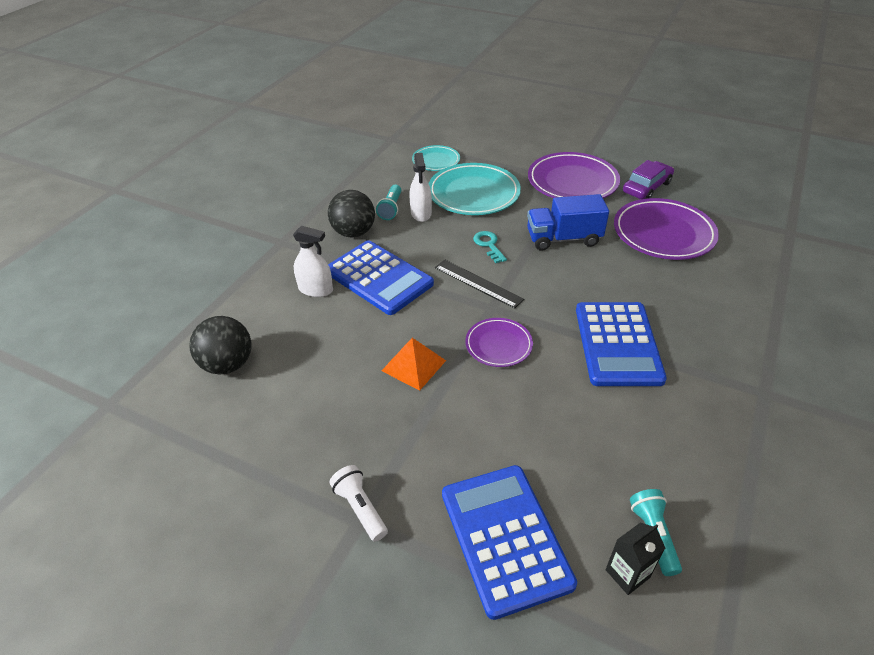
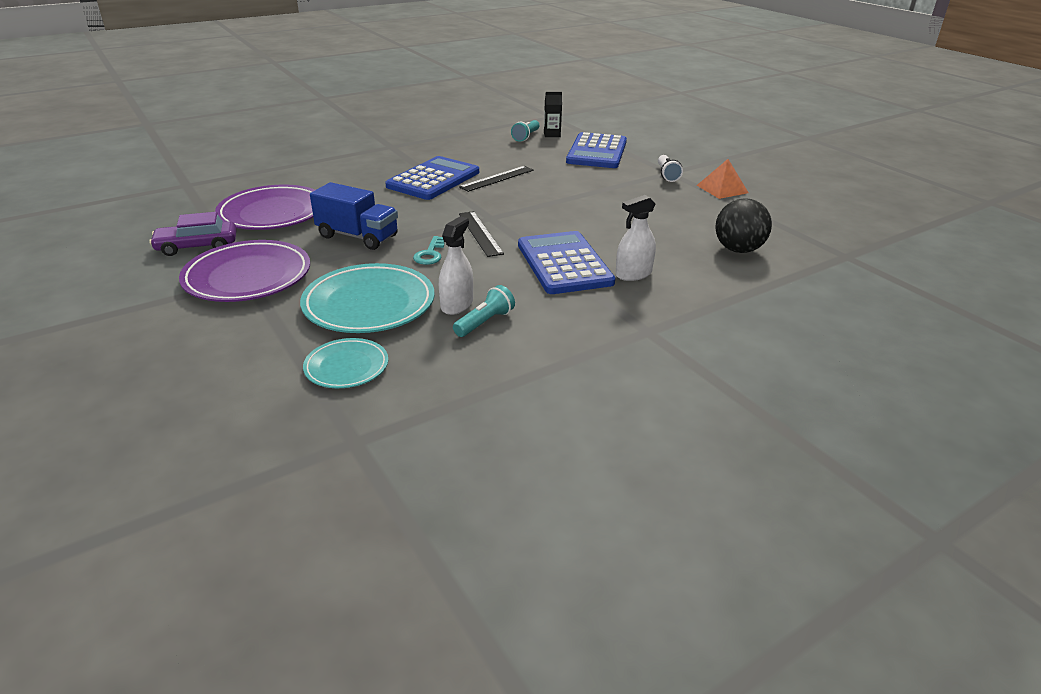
camera: 150 degrees left, 10 degrees down
(316, 289) = (633, 274): white spray bottle -> white spray bottle turned 75 degrees counterclockwise
(353, 232) = (554, 311): black ball -> none
(413, 365) = (586, 209): orange pyramid -> orange pyramid (722, 189)
(498, 345) = (513, 200): purple plate -> none
(559, 380) = (497, 178): none -> black ruler

